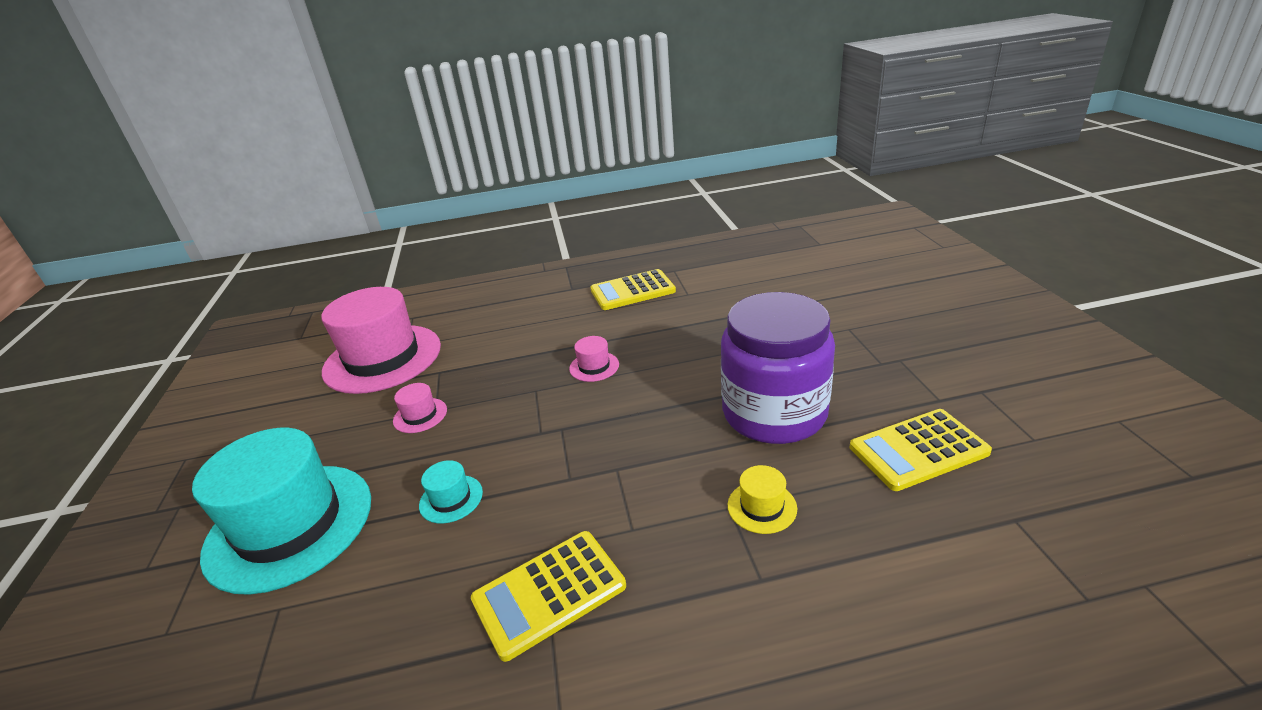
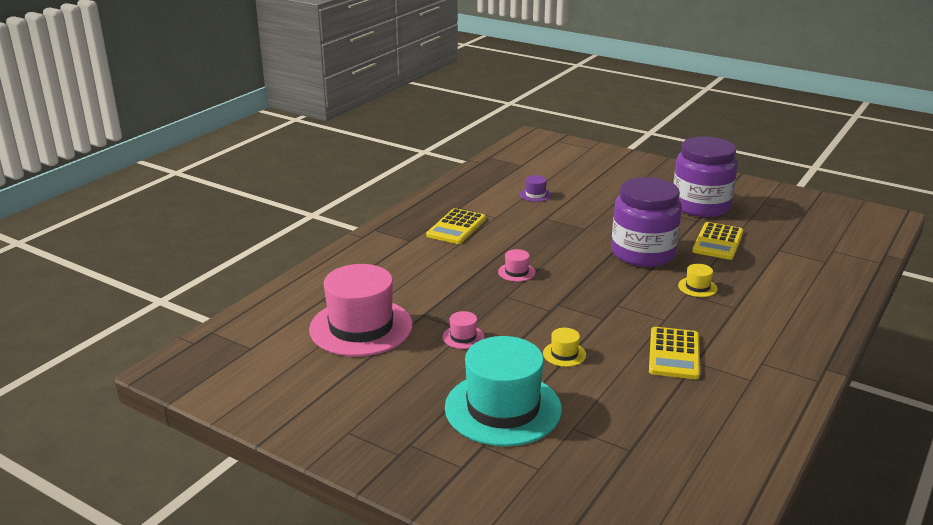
camera: 50 degrees left, 5 degrees down
(451, 499) = (564, 354): turquoise hat -> yellow hat
(774, 283) = (535, 195): none -> purple hat
(983, 380) = (701, 206): none -> purple jar

